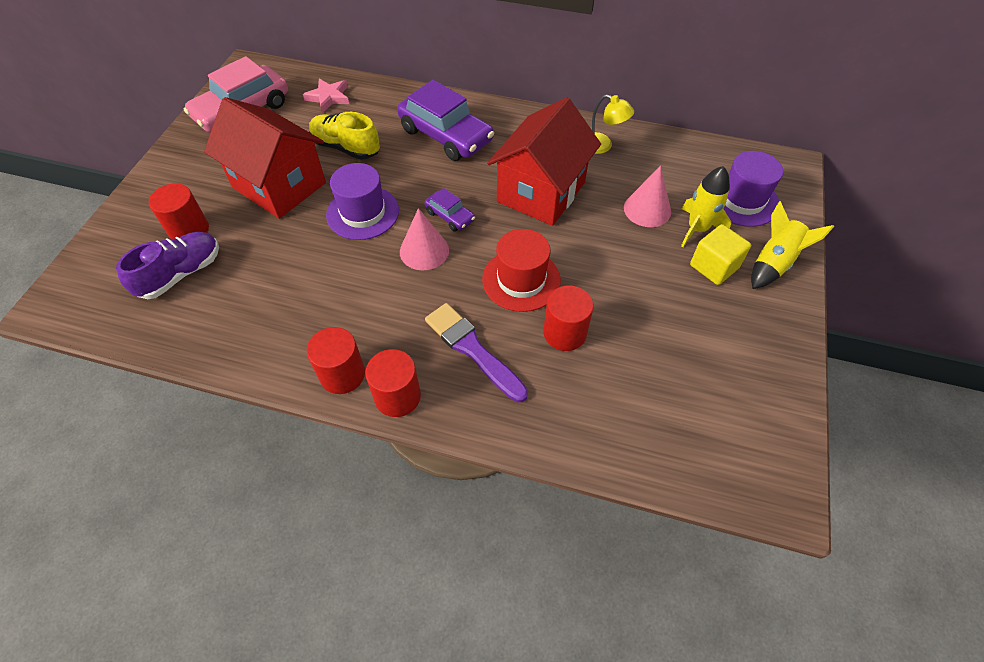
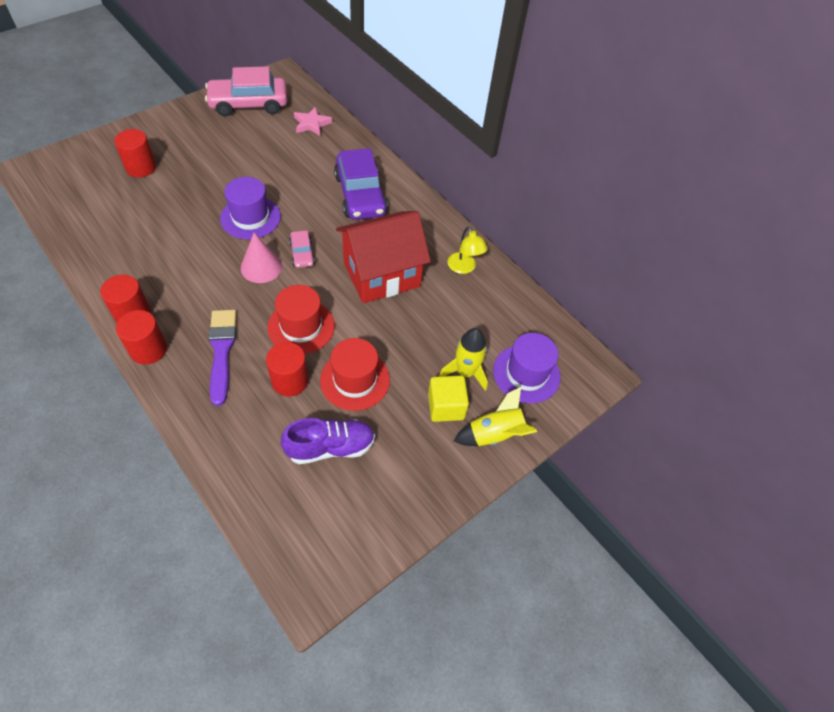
camera: 30 degrees right, 0 degrees up
(181, 274) = (110, 193): purple shoe -> purple shoe (330, 447)
(279, 185) = (220, 168): red house -> none
(346, 147) = (286, 166): yellow shoe -> none
(450, 216) = (302, 254): purple car -> pink car
(618, 294) = (355, 380): none -> red hat
(647, 209) = (444, 334): pink cone -> none

